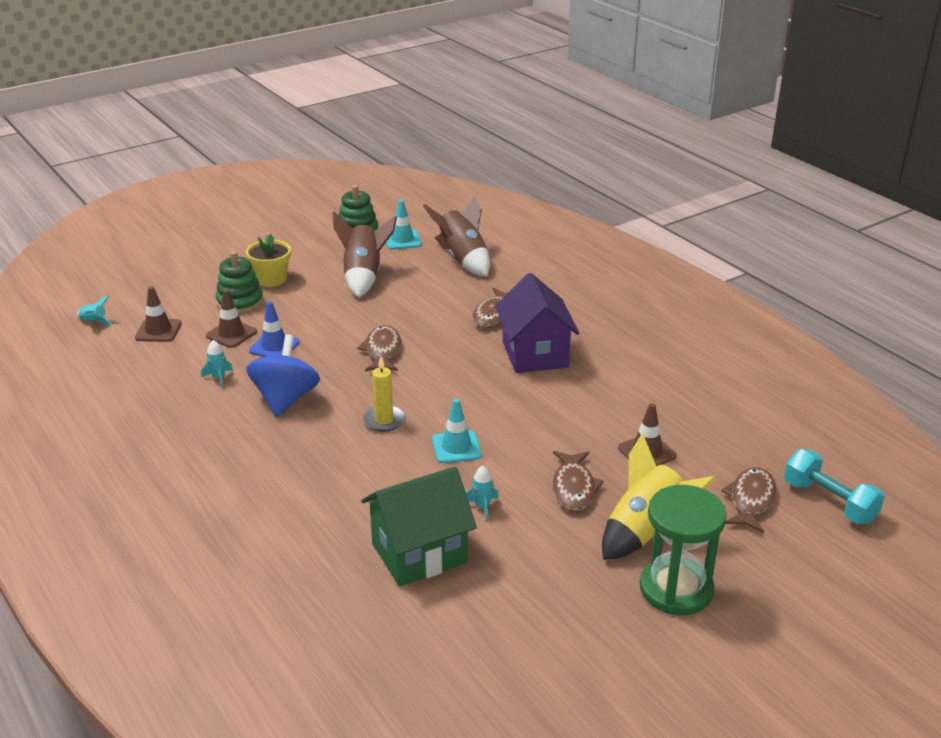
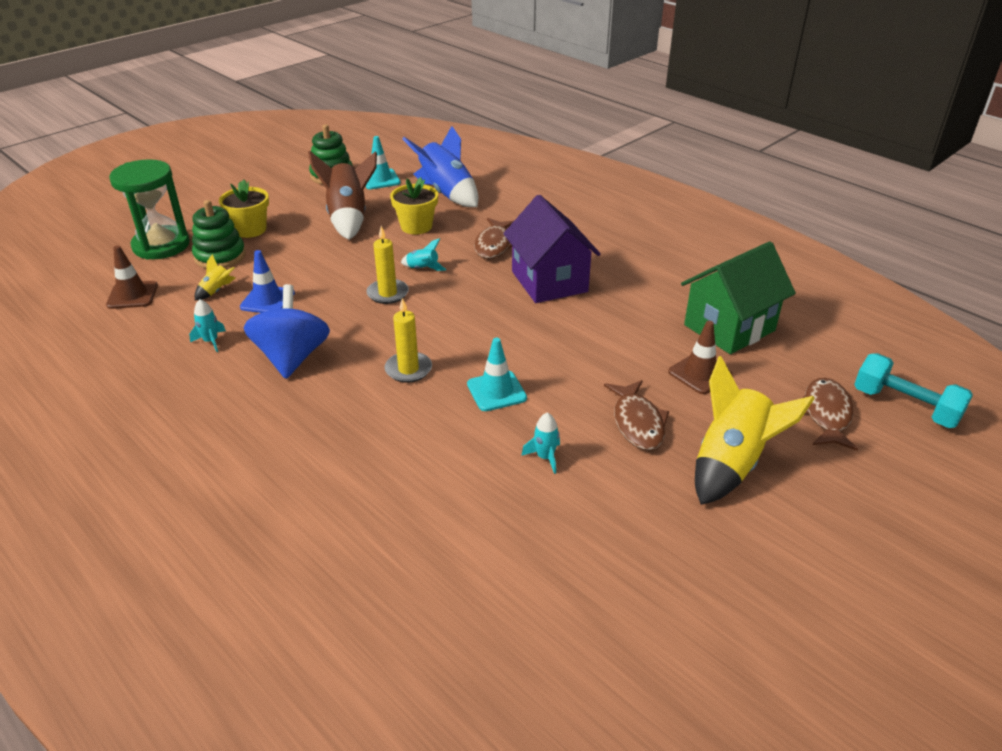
camera: 10 degrees left, 5 degrees up
(94, 322) = (56, 292): turquoise rocket -> turquoise rocket (423, 269)
(231, 334) = (216, 291): brown traffic cone -> yellow rocket
(382, 351) = (387, 293): brown fish -> yellow candle
(419, 553) = (490, 524): green house -> green house (729, 328)
(425, 290) = (416, 226): none -> yellow flower pot
(462, 259) = (446, 193): brown rocket -> blue rocket
(676, 589) = (790, 529): green hourglass -> green hourglass (161, 245)

